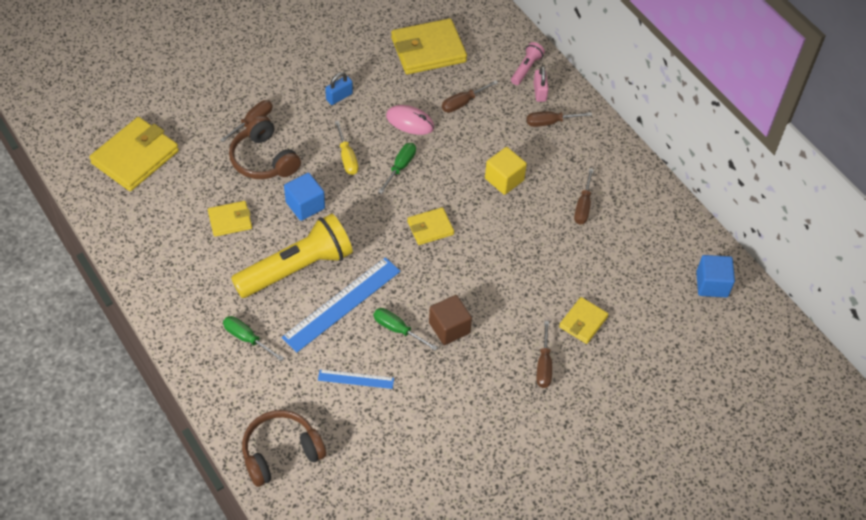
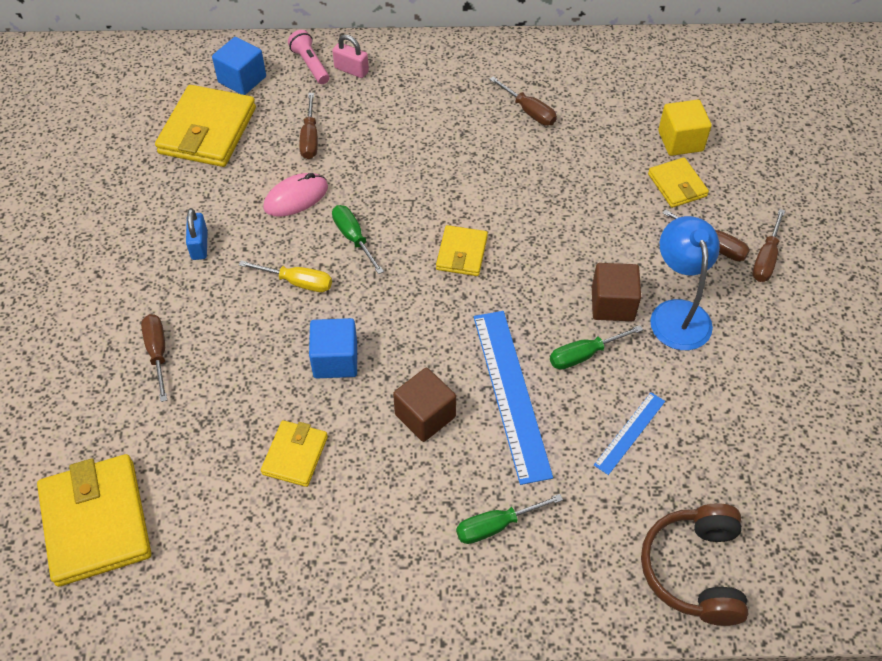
camera: 55 degrees left, 0 degrees up
(263, 159) = (228, 370): brown headphones -> none
(297, 268) = (425, 415): yellow flashlight -> brown cube
(468, 367) = (677, 313): none -> blue lamp
(504, 179) = (444, 156): yellow cube -> yellow cube (680, 141)
(549, 122) = (398, 82): brown screwdriver -> brown screwdriver (765, 259)
(712, 284) = (693, 67): blue cube -> blue cube (242, 79)

